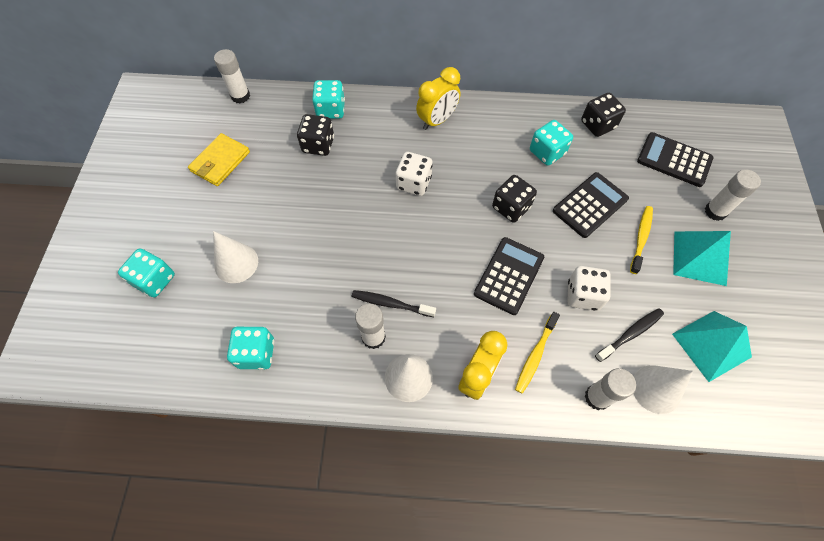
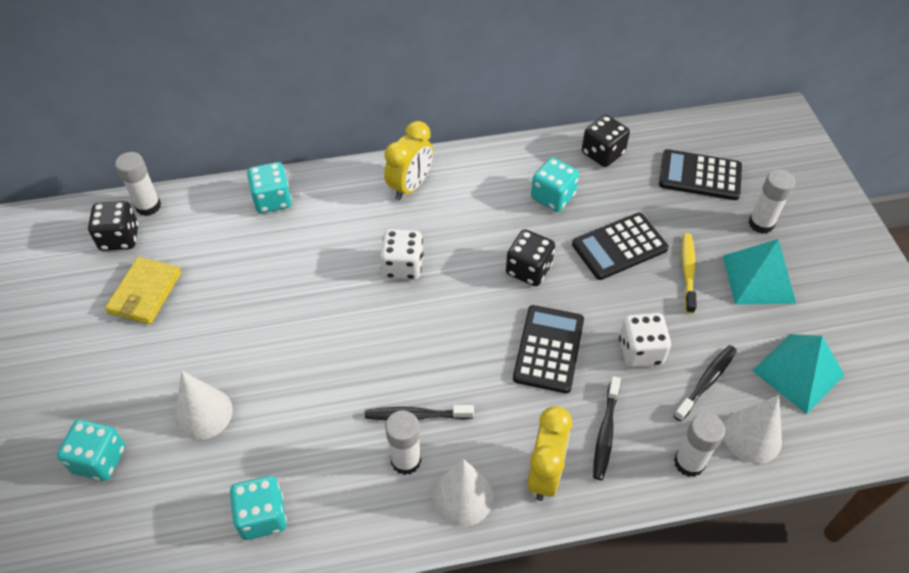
camera: 15 degrees left, 10 degrees down
(318, 145) = (269, 245): black dice -> black dice (120, 238)
(535, 355) = (605, 433): yellow toothbrush -> black toothbrush
(590, 205) = (619, 247): black calculator -> black calculator turned 150 degrees counterclockwise

